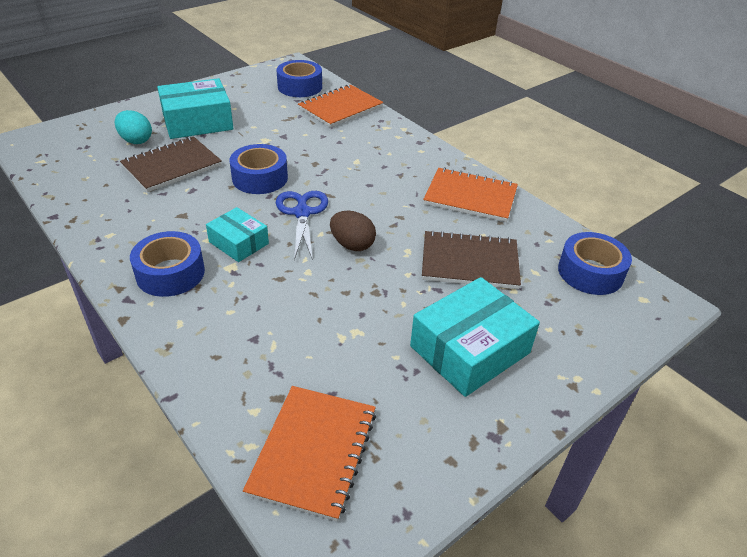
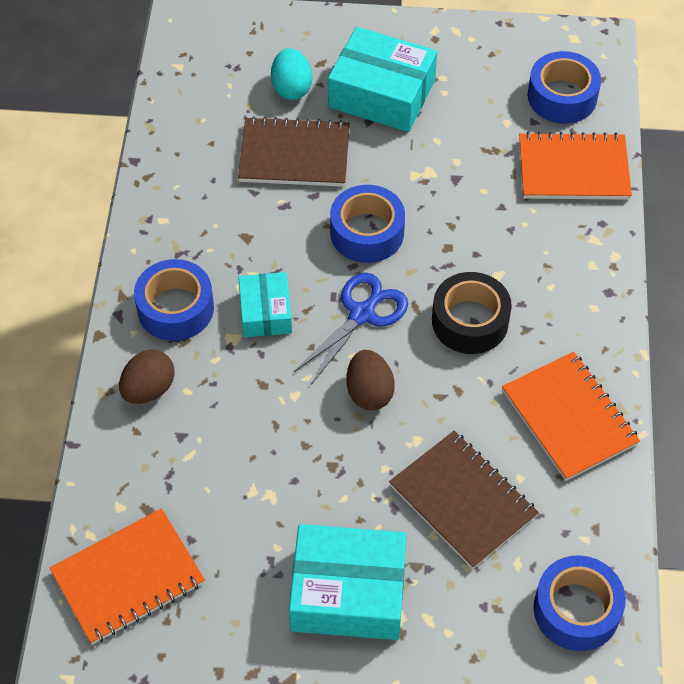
camera: 45 degrees right, 15 degrees up
(199, 327) = (149, 389): none -> brown egg
(367, 186) = (470, 321): none -> black tape

